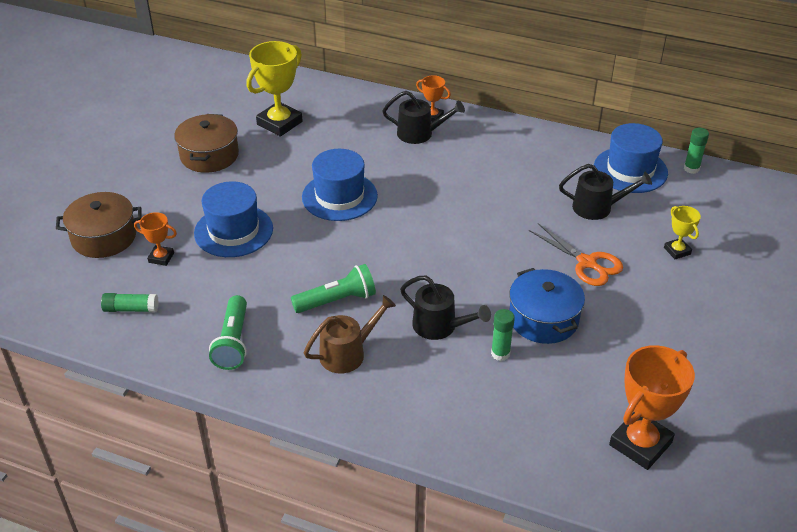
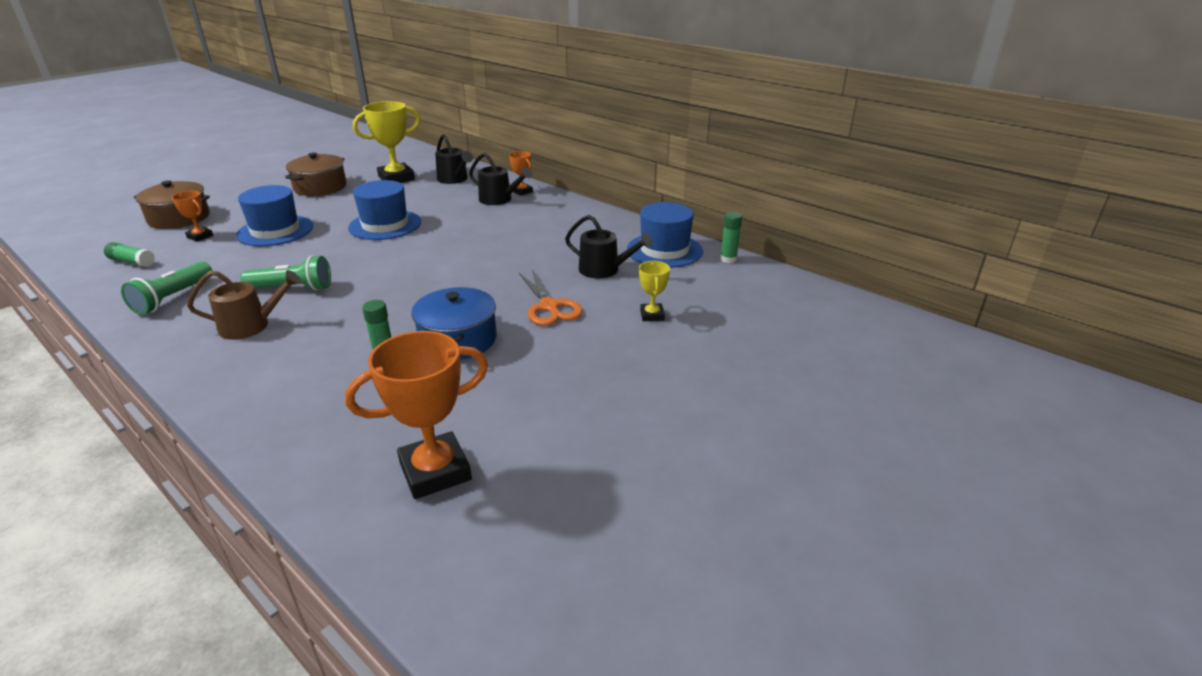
camera: 20 degrees right, 10 degrees down
(439, 326) = (355, 324): black watering can -> black watering can (454, 179)

